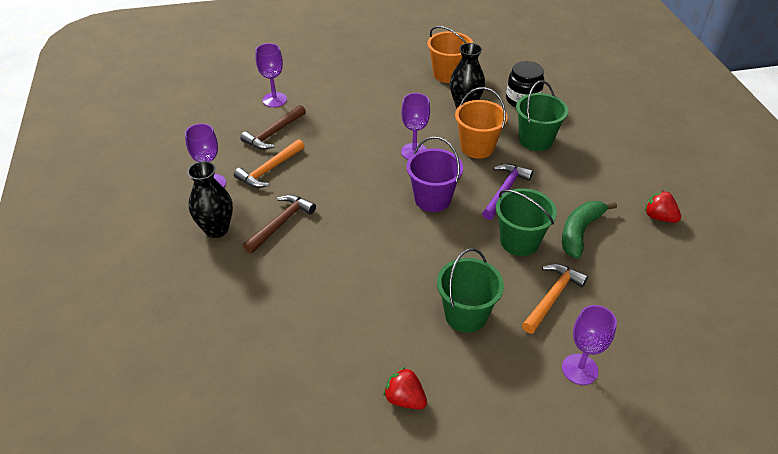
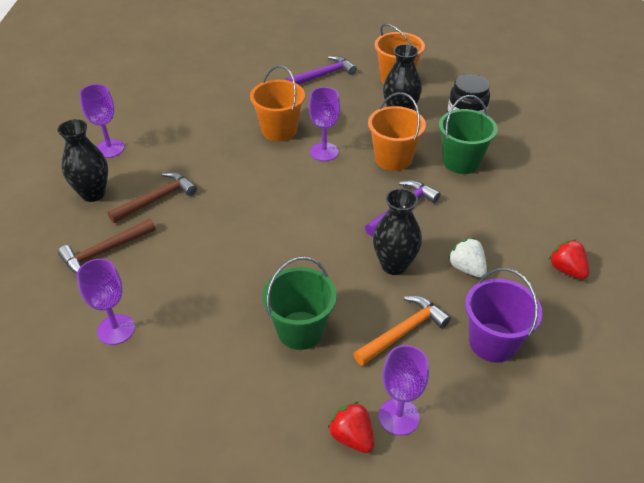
camera: 15 degrees right, 0 degrees up
(269, 170) = (171, 145): orange hammer -> none
(274, 100) = (208, 78): purple goblet -> purple goblet (116, 329)
(274, 133) = (191, 110): brown hammer -> brown hammer (105, 252)
(364, 139) = (279, 130): none -> orange bucket
(381, 81) = (323, 75): none -> purple hammer
(405, 399) = (196, 403): red strawberry -> red strawberry (352, 437)
(432, 199) = (321, 203): purple bucket -> purple bucket (492, 342)
(519, 241) = (394, 265): green bucket -> black vase
(580, 232) = (466, 268): green banana -> white strawberry

